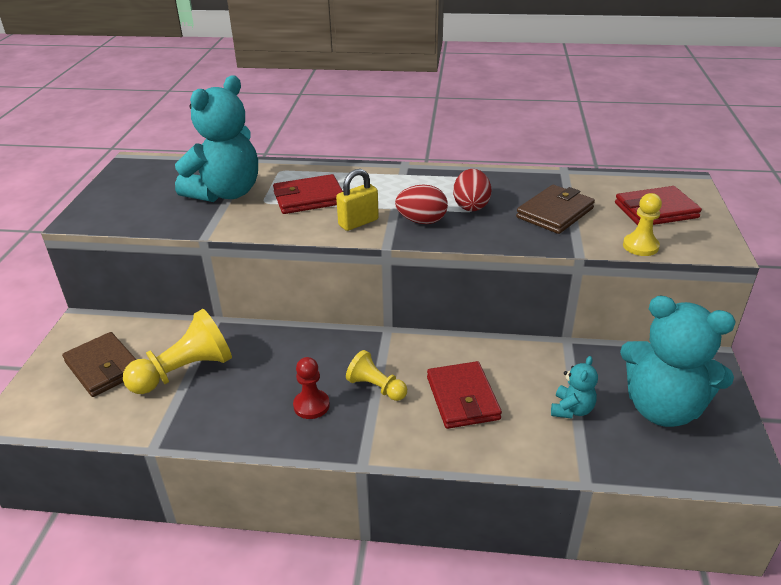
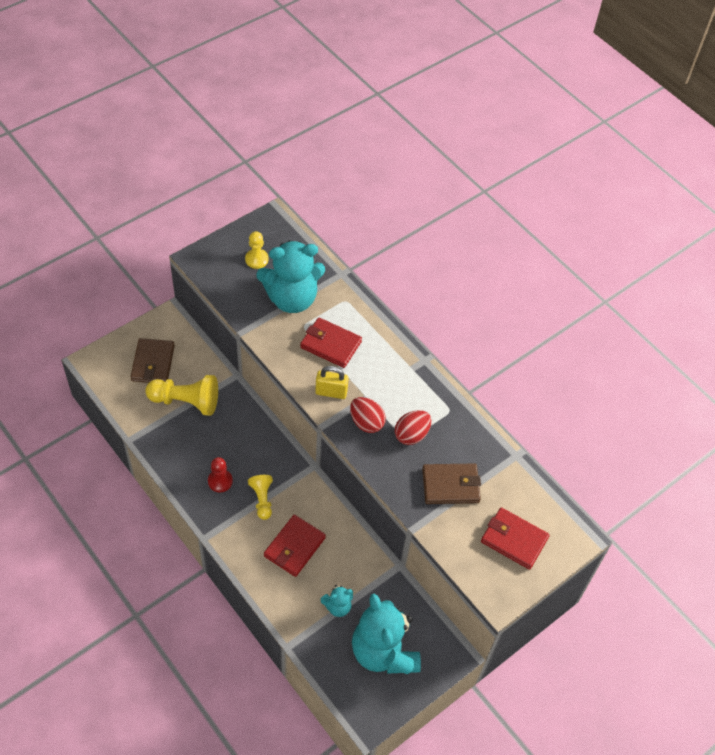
camera: 40 degrees right, 20 degrees up
(640, 246) = (456, 555): yellow pawn -> yellow pawn (256, 259)

